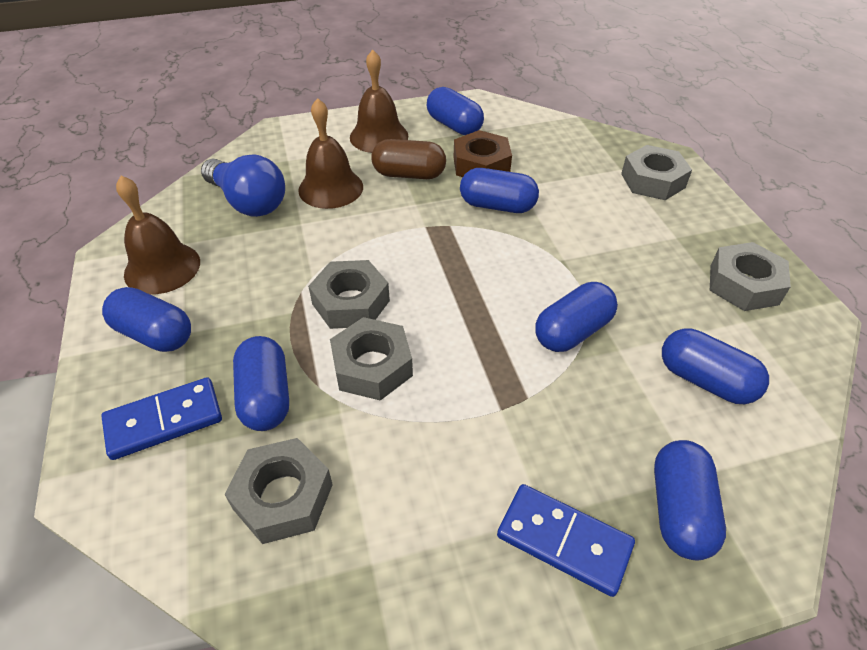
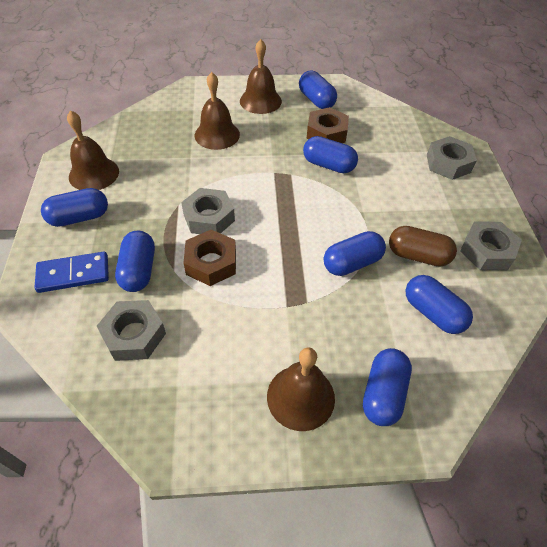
camera: 10 degrees right, 5 degrees up
(154, 334) = (79, 217): blue capsule -> blue capsule turned 60 degrees counterclockwise
(248, 202) = (159, 136): blue light bulb -> none
(372, 366) = (211, 263): grey nut -> brown nut
(409, 174) = (273, 132): brown capsule -> brown capsule (418, 255)
(563, 541) = (300, 397): blue domino -> brown bell

